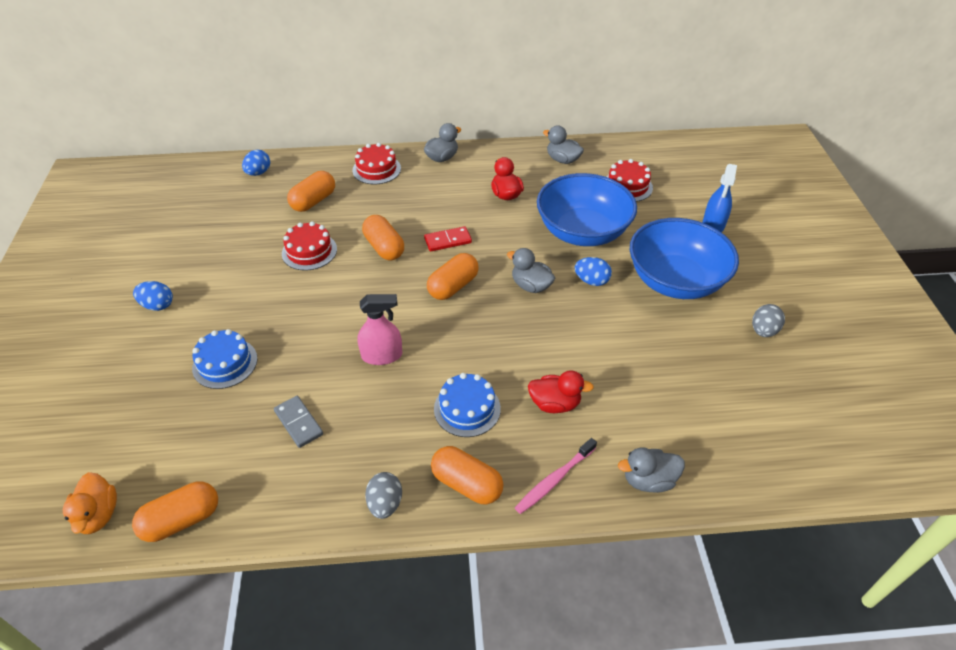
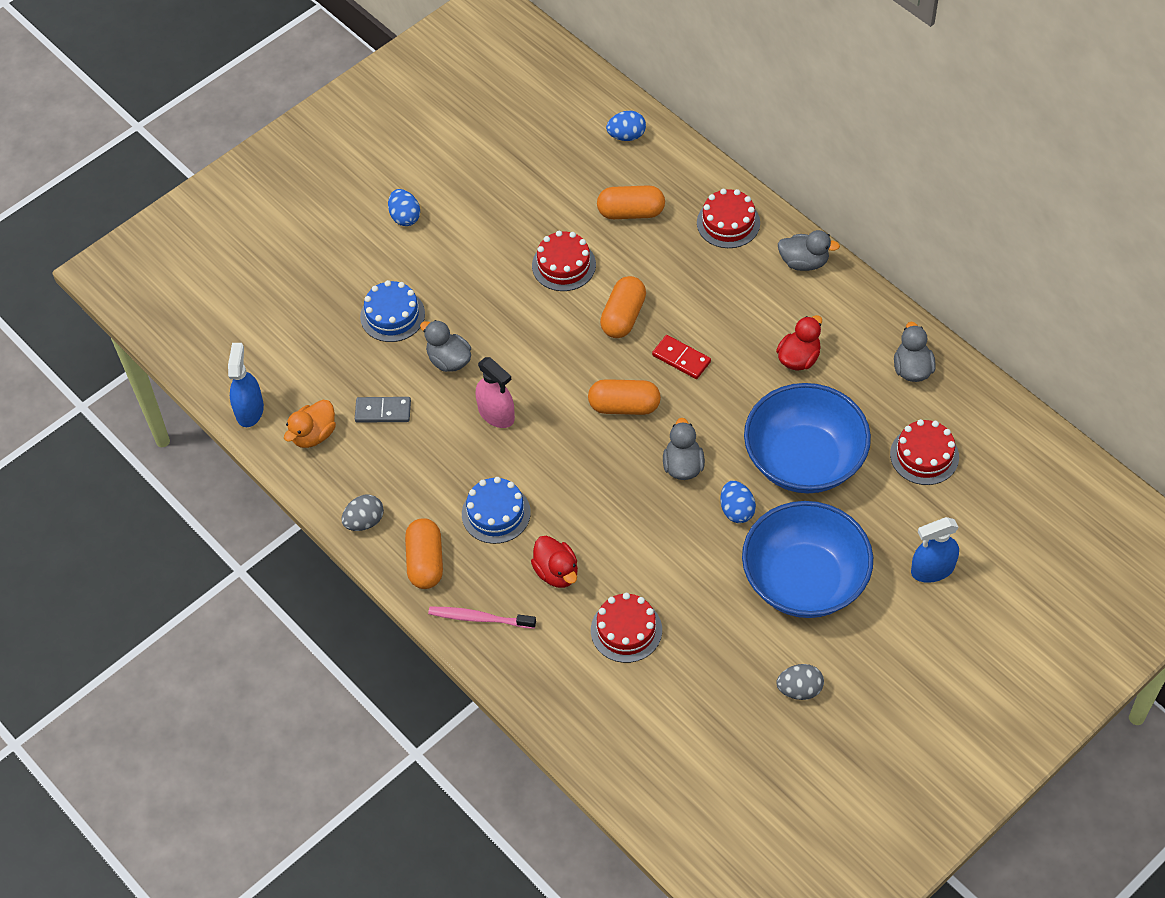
camera: 55 degrees right, 10 degrees up
(98, 515) = (213, 359): orange duck -> orange duck (314, 435)
(182, 520) = (249, 410): orange capsule -> blue spray bottle
(298, 423) = (383, 411): grey domino -> grey domino turned 75 degrees clockwise
(641, 393) = (626, 630): none -> red cake
(648, 480) = (535, 684): grey duck -> grey duck (449, 360)

